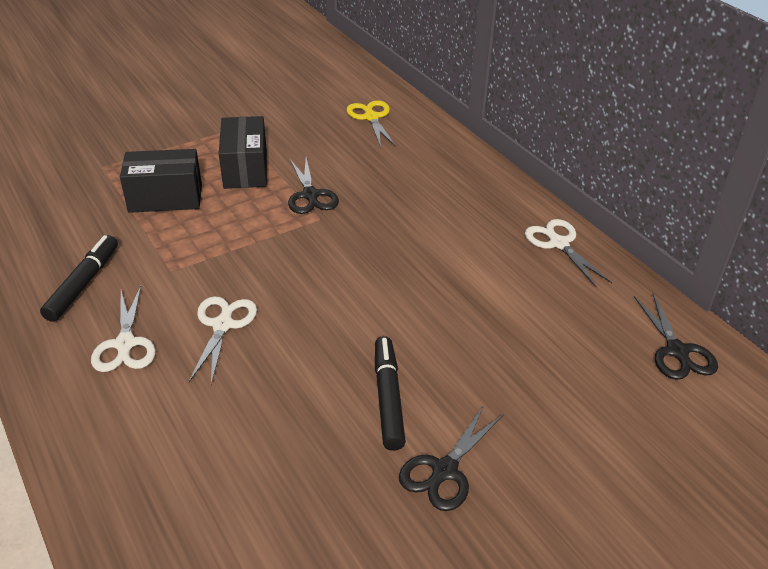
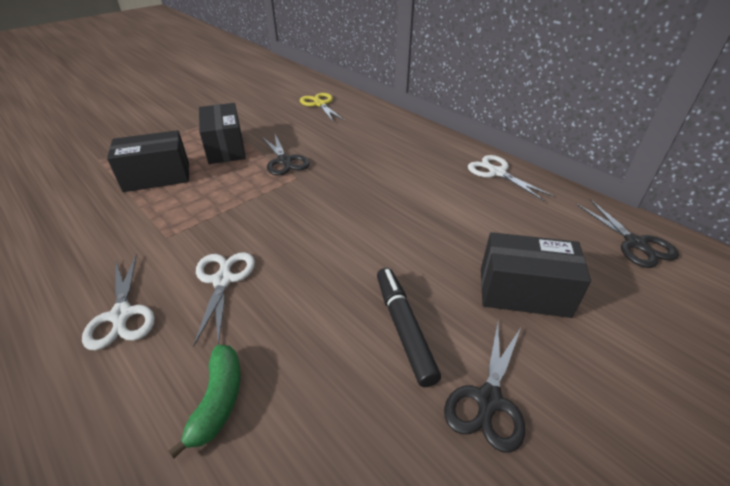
camera: 10 degrees left, 0 degrees up
(83, 284) = (77, 260): black marker -> none
(205, 431) = (218, 401): none -> green banana
(524, 383) = (523, 292): none -> black box

